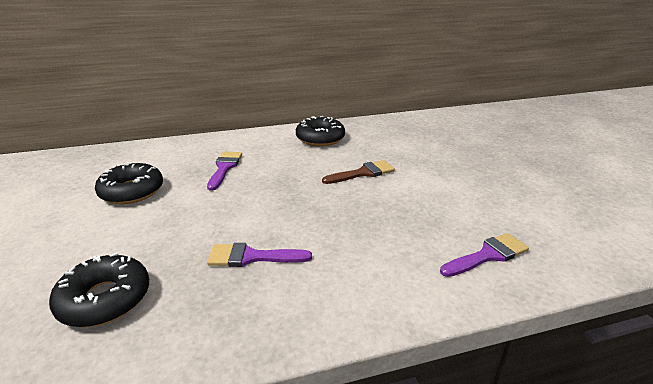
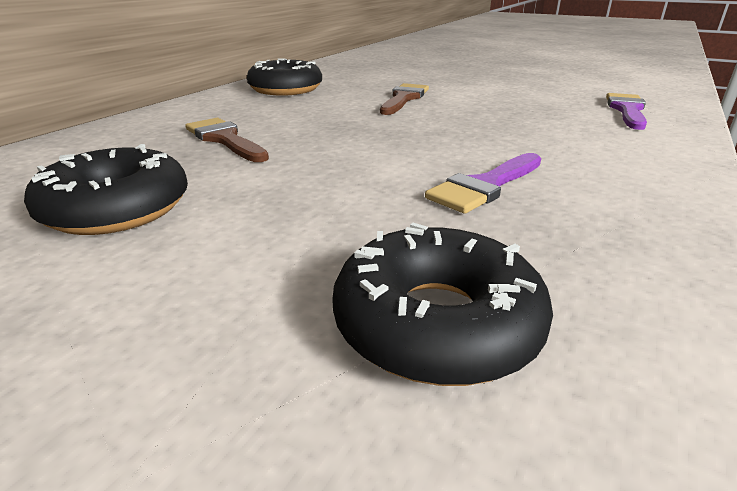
camera: 45 degrees left, 0 degrees up
(224, 168) = (224, 139): purple brush -> brown brush

